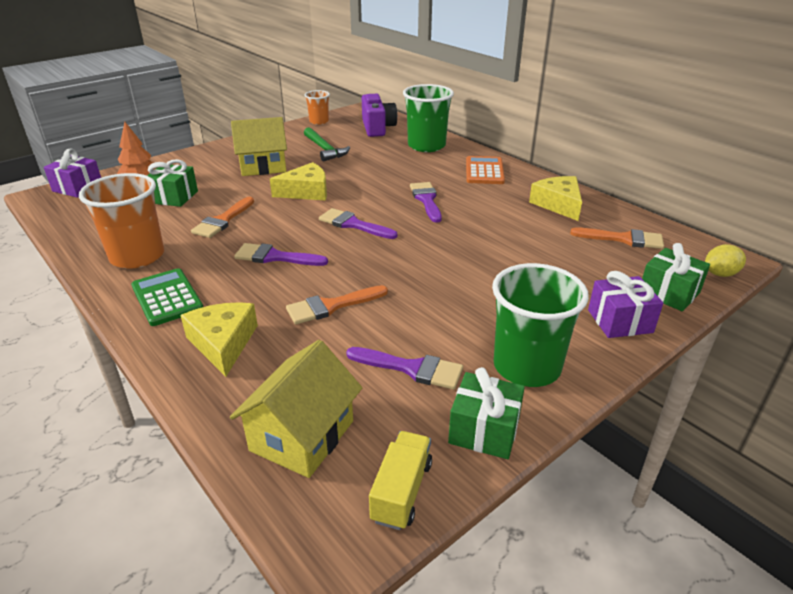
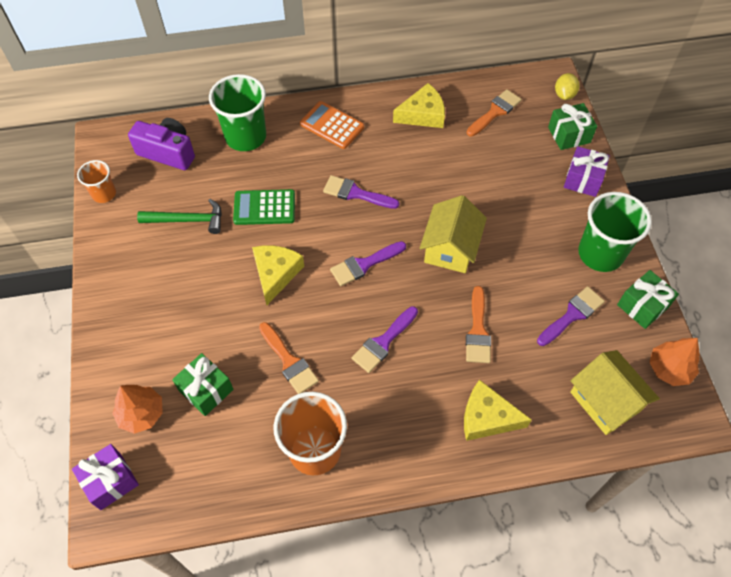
camera: 60 degrees left, 25 degrees up
(167, 297) = (401, 441): green calculator -> green calculator (264, 208)
(263, 166) = (188, 288): yellow house -> yellow house (450, 248)
(401, 491) = (669, 369): yellow truck -> orange tree
(558, 204) = (423, 114): yellow cheese -> yellow cheese turned 150 degrees clockwise

